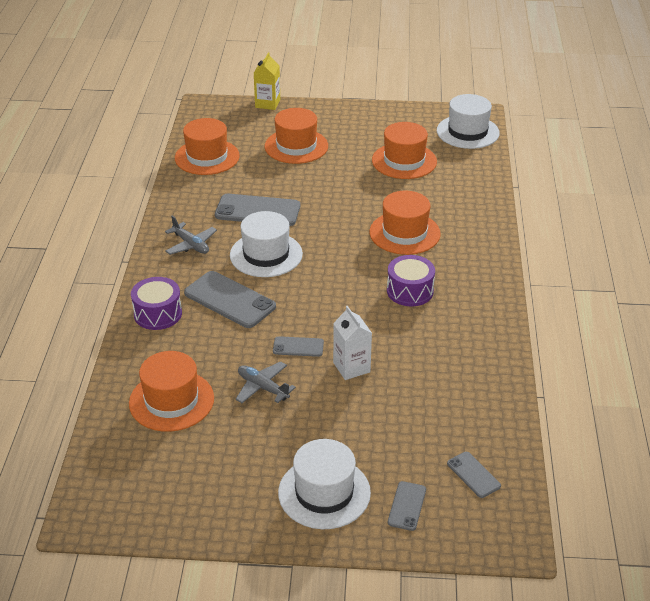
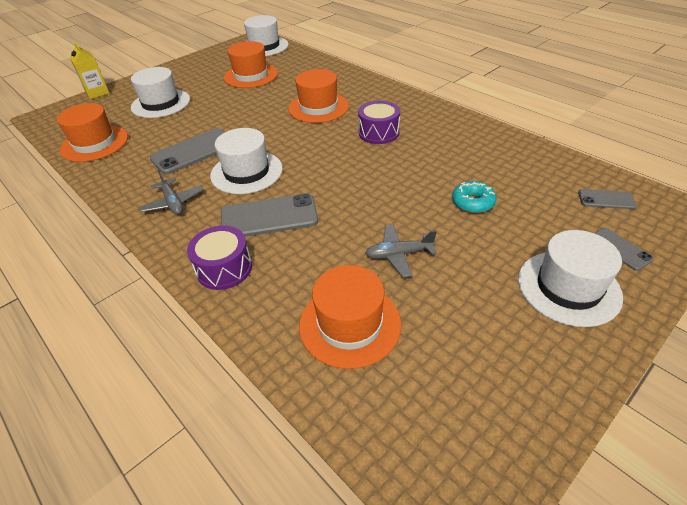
camera: 45 degrees left, 5 degrees up
(191, 245) = (173, 203): grey plane -> grey plane turned 60 degrees clockwise
(296, 146) = (161, 103): orange hat -> white hat
(298, 347) = (372, 210): grey phone -> none
(351, 367) = (428, 196): white carton -> none
(373, 396) = (473, 202): none -> turquoise donut

